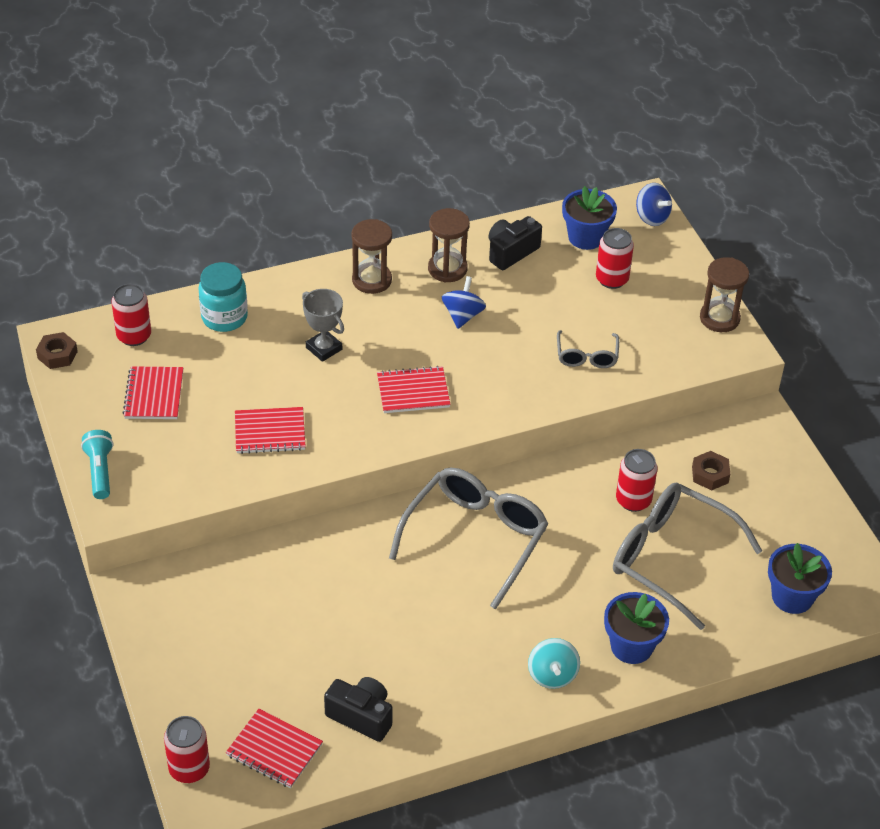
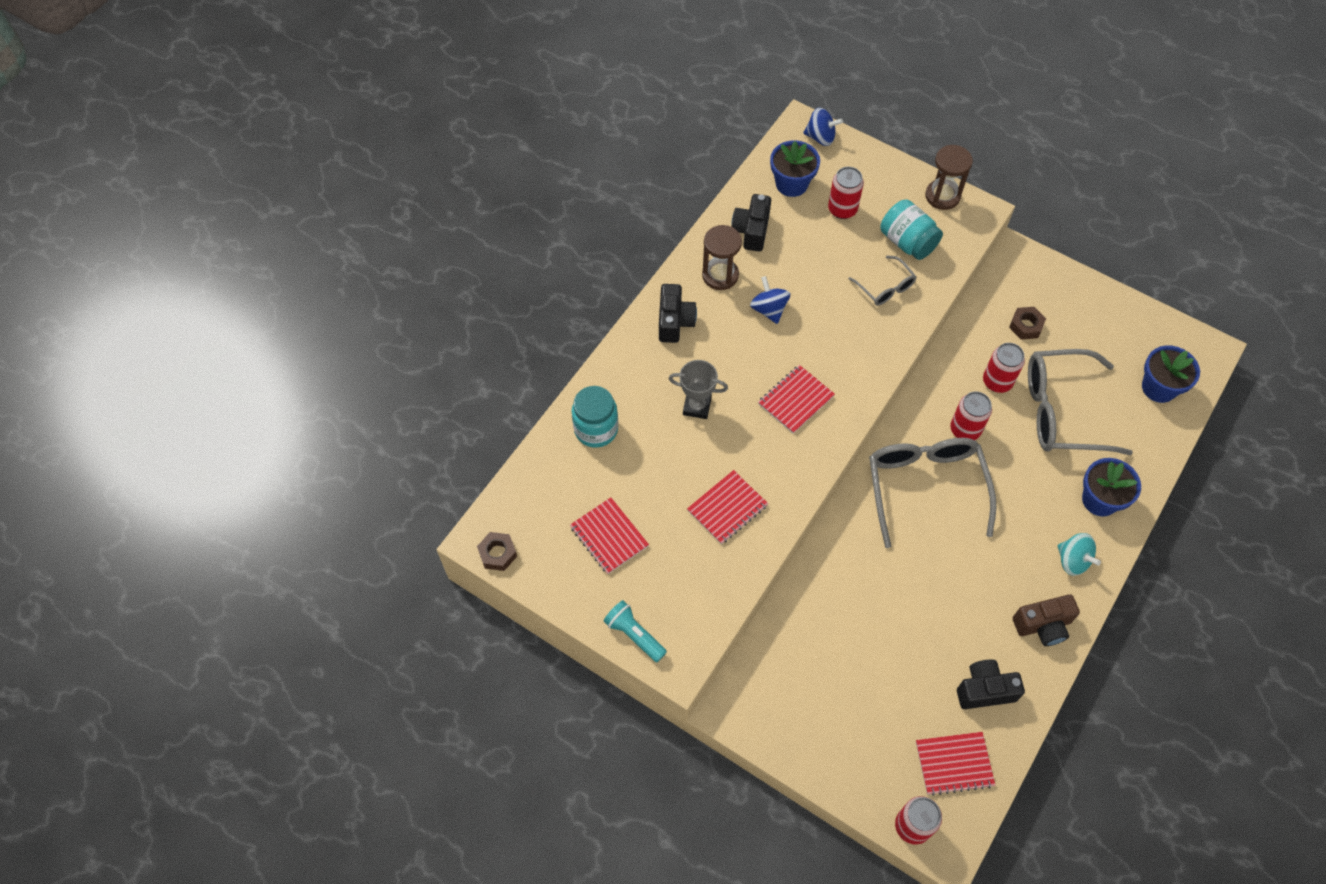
camera: 35 degrees left, 15 degrees up
(134, 336) = (542, 494): red can -> red can (965, 429)
(372, 280) = (674, 321): brown hourglass -> black camera
(468, 704) = (1043, 625): none -> brown camera
(646, 334) = (907, 242): none -> turquoise jar

